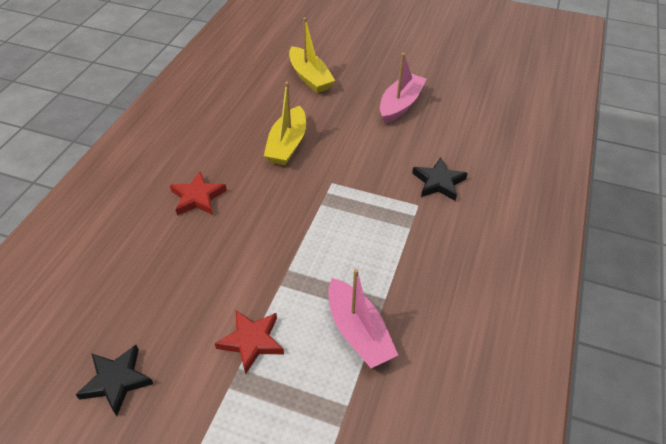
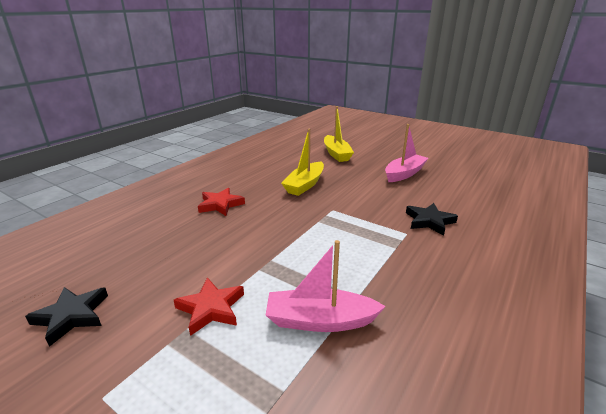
camera: 15 degrees right, 20 degrees down
(358, 332) = (320, 320): pink boat -> pink boat turned 105 degrees clockwise

